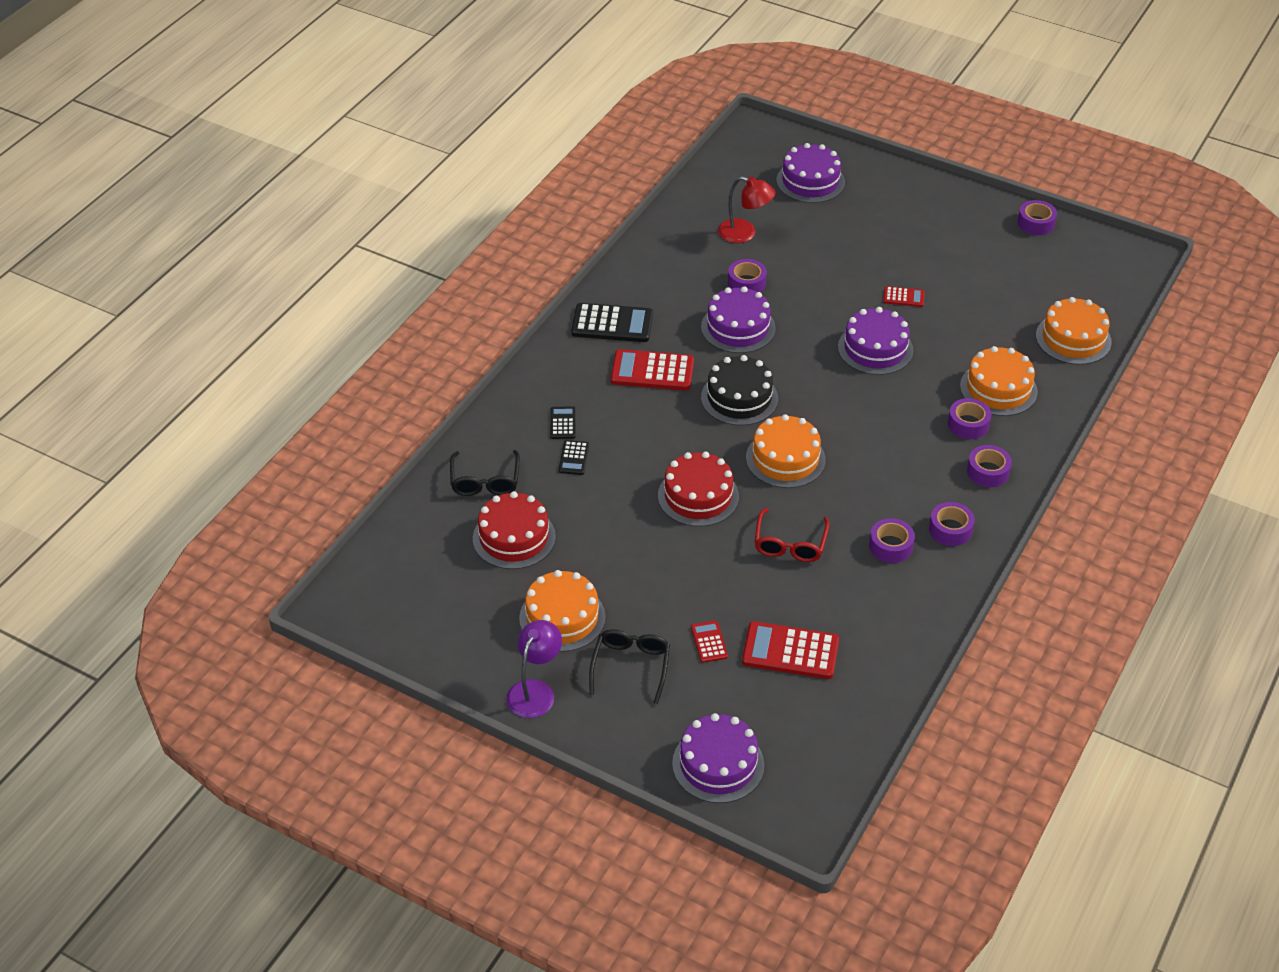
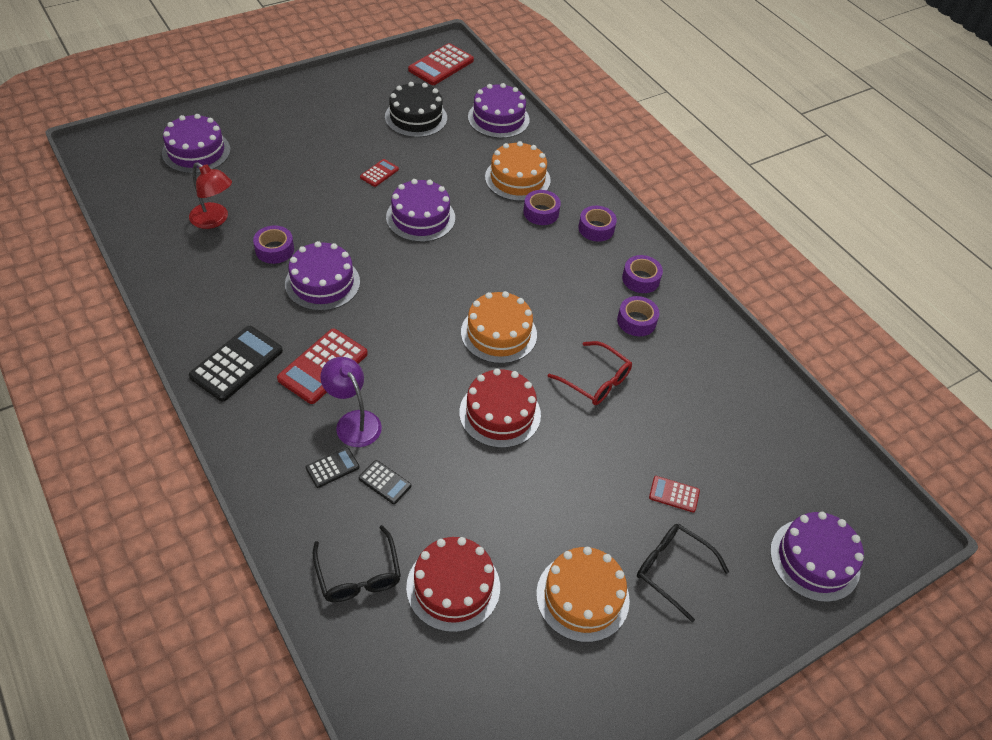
camera: 65 degrees left, 5 degrees up
(485, 480) = (358, 574): black glasses -> black glasses turned 45 degrees clockwise
(535, 691) = (663, 669): purple lamp -> purple lamp (353, 421)
(563, 423) = (332, 468): black calculator -> black calculator turned 120 degrees clockwise
(739, 398) = (406, 325): black cake -> black cake (416, 117)
(744, 233) = (214, 220): red lamp -> red lamp turned 75 degrees clockwise
(790, 651) = (713, 442): red calculator -> red calculator (441, 65)
(1036, 223) = (368, 72): purple tape -> none
(1073, 339) = (498, 118): orange cake -> purple cake

